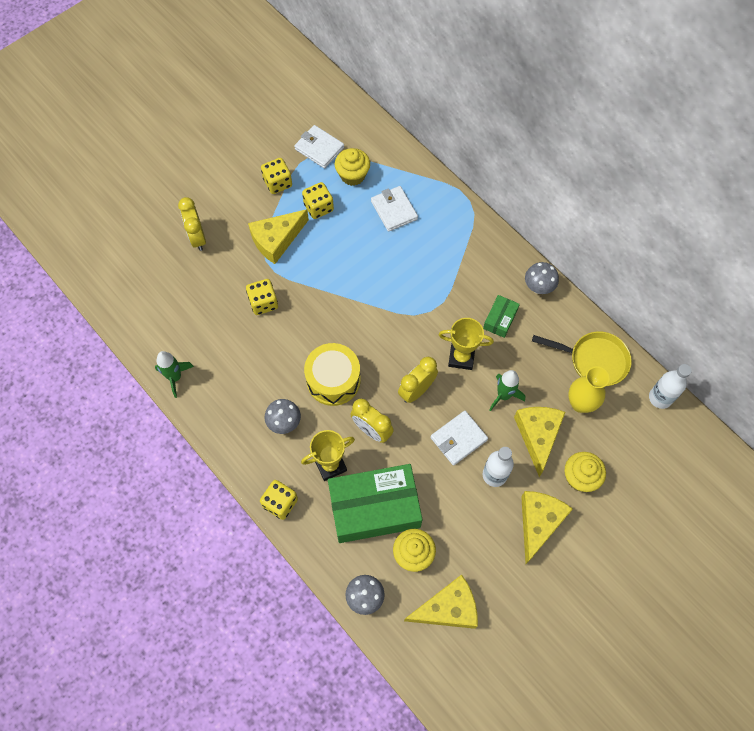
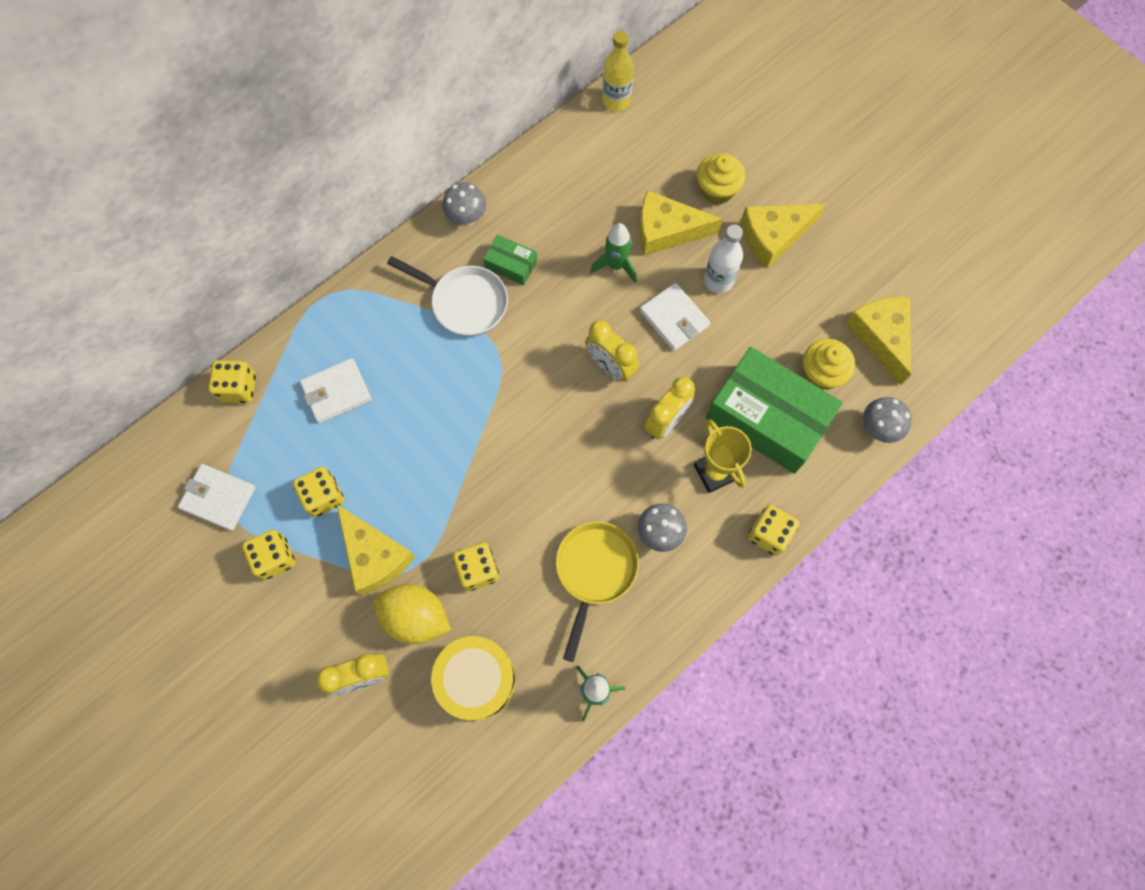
camera: 90 degrees left, 5 degrees up
(233, 266) = (415, 617): none -> yellow lemon
(319, 148) = (218, 498): white wallet -> white wallet turned 75 degrees clockwise
(333, 380) = (597, 470): yellow drum -> yellow drum (476, 680)
(352, 175) = (272, 449): yellow cupcake -> none
(374, 508) = (767, 418): green box -> green box turned 45 degrees counterclockwise
(396, 152) = (238, 388): none -> yellow dice
(461, 357) = (564, 312): yellow trophy -> none
(466, 288) = (465, 302): none -> white pan
(539, 523) = (773, 236): yellow cheese -> yellow cheese turned 45 degrees counterclockwise
(580, 403) = (624, 182): yellow vase -> none
(594, 360) = (568, 164): yellow pan -> yellow pan (594, 571)
(660, 398) = (616, 100): white bottle -> yellow bottle

